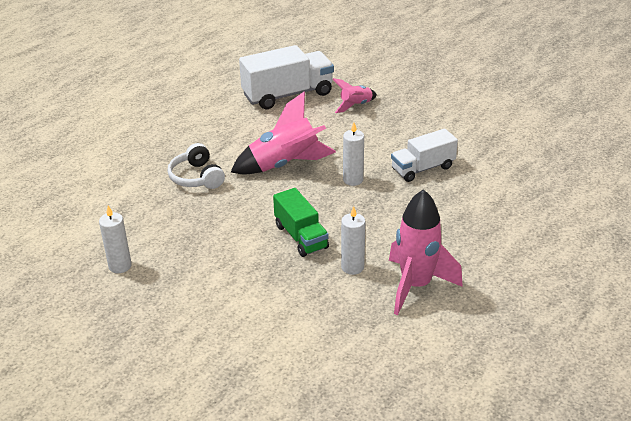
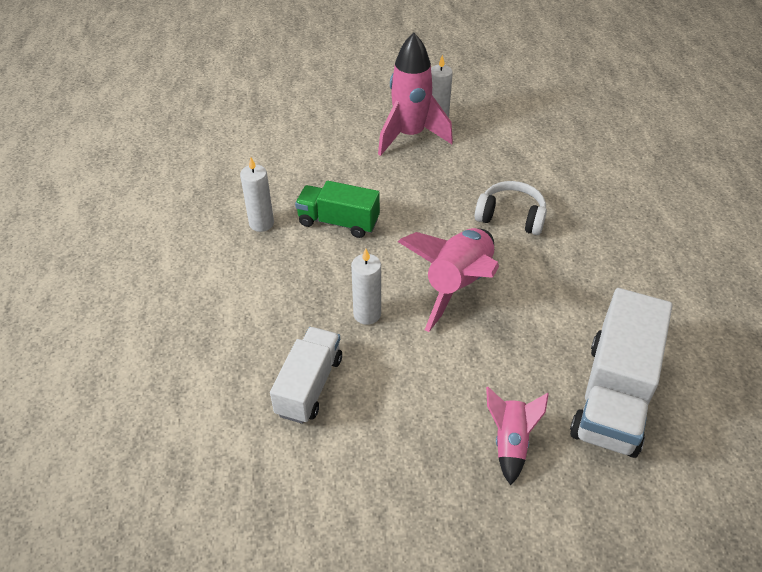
camera: 135 degrees right, 10 degrees up
(416, 286) = (189, 240): pink rocket -> pink rocket (410, 136)

